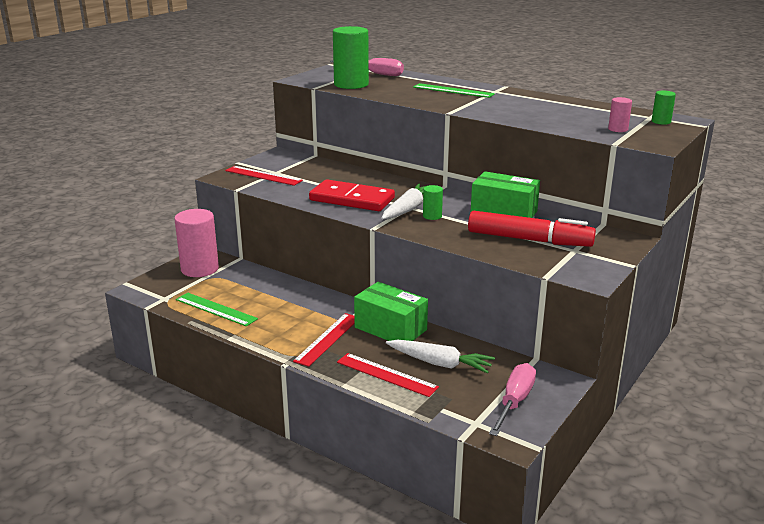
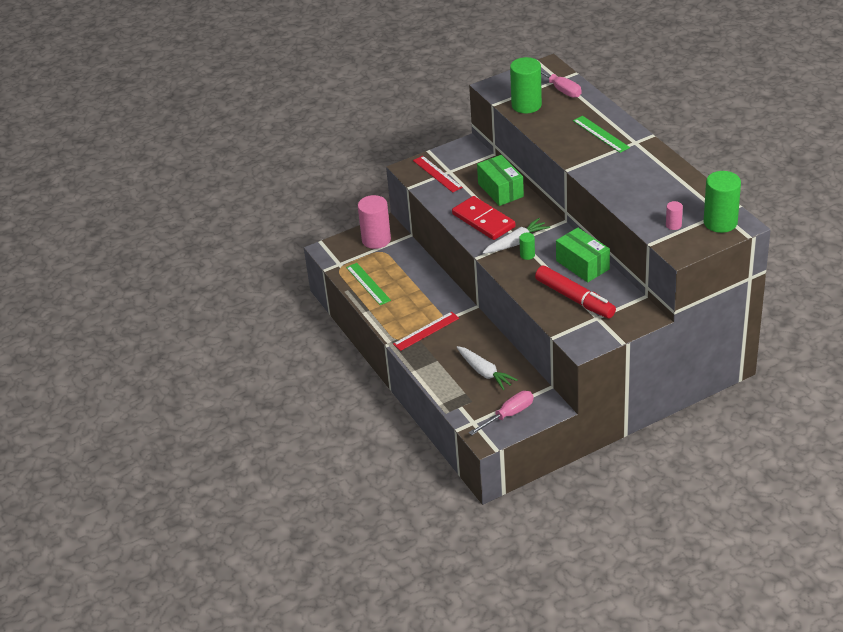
camera: 30 degrees right, 15 degrees up
(386, 374) = (444, 371): red ruler -> none
(390, 329) = (473, 334): green box -> green box (500, 190)
(661, 122) = (720, 222): green cylinder -> green cylinder, size x2.13

